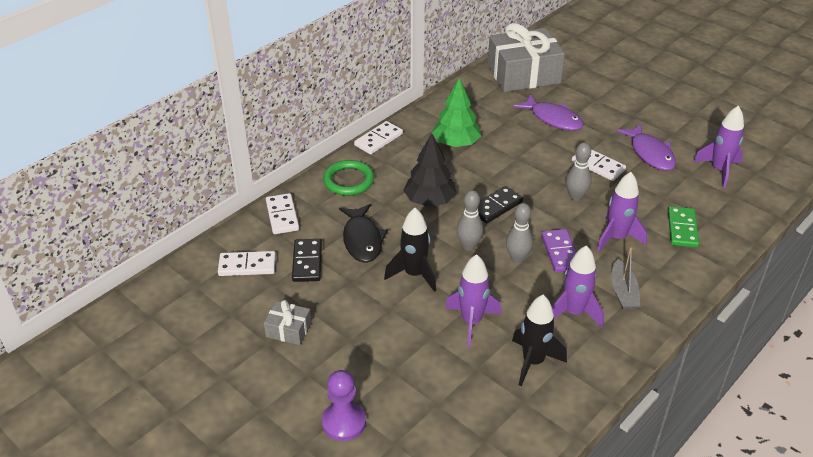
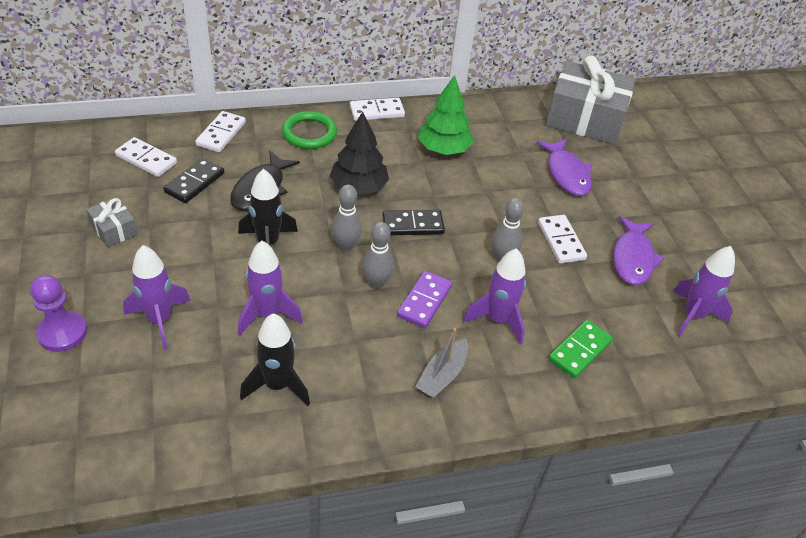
camera: 30 degrees right, 5 degrees up
(574, 313) = (370, 364): purple rocket -> purple rocket (160, 320)

